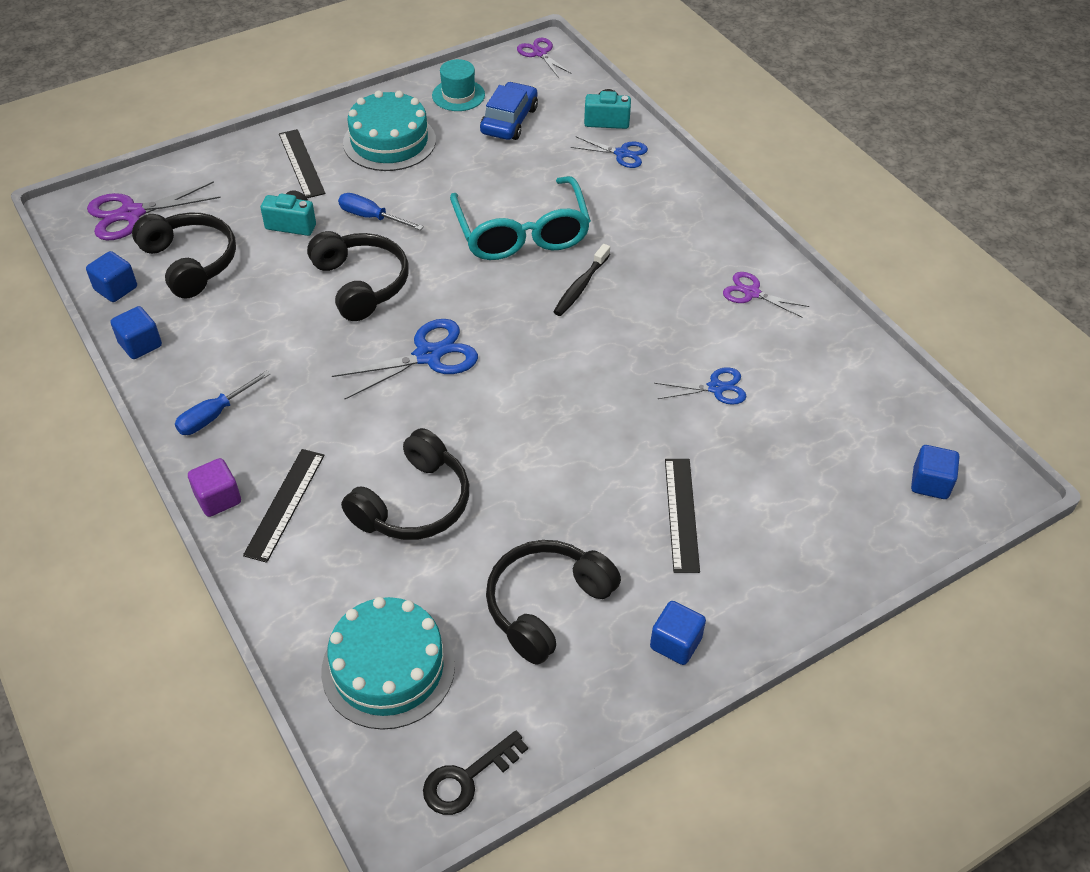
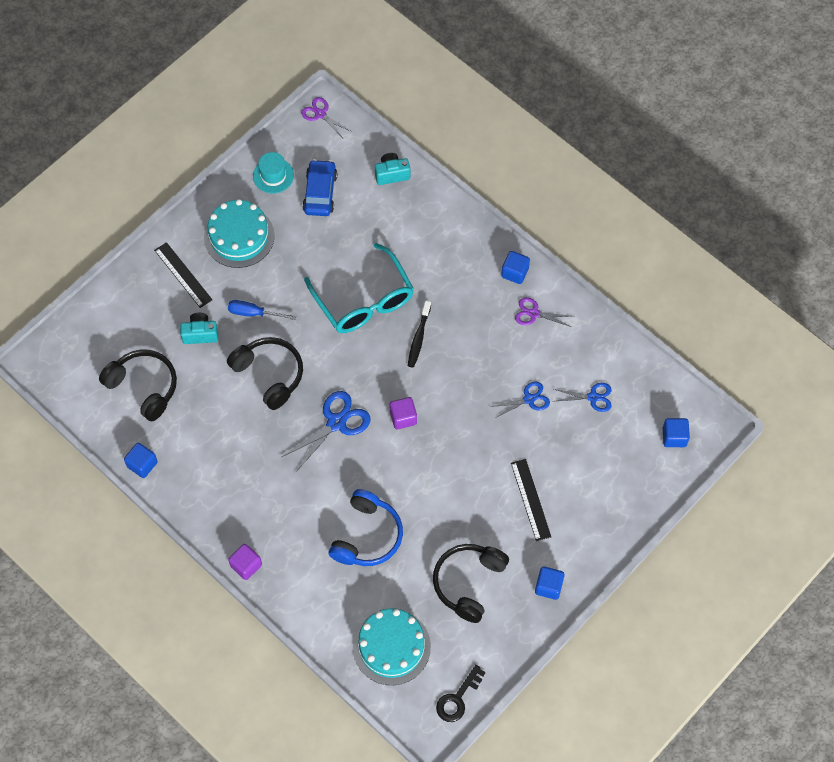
camera: 15 degrees left, 15 degrees up
(116, 288) = (103, 423): blue cube -> blue cube (515, 272)
(131, 214) = (81, 354): purple scissors -> none
(215, 415) = (217, 506): blue screwdriver -> none
(285, 504) = (289, 558): black ruler -> none
(413, 503) = (367, 536): black headphones -> blue headphones
(525, 370) = (403, 417): none -> purple cube
(622, 153) = (412, 205): blue scissors -> blue scissors (593, 397)

